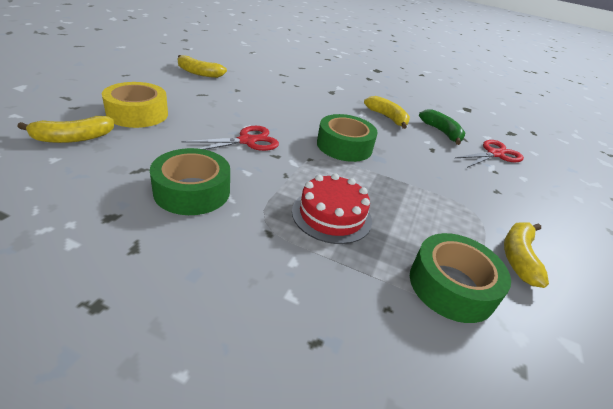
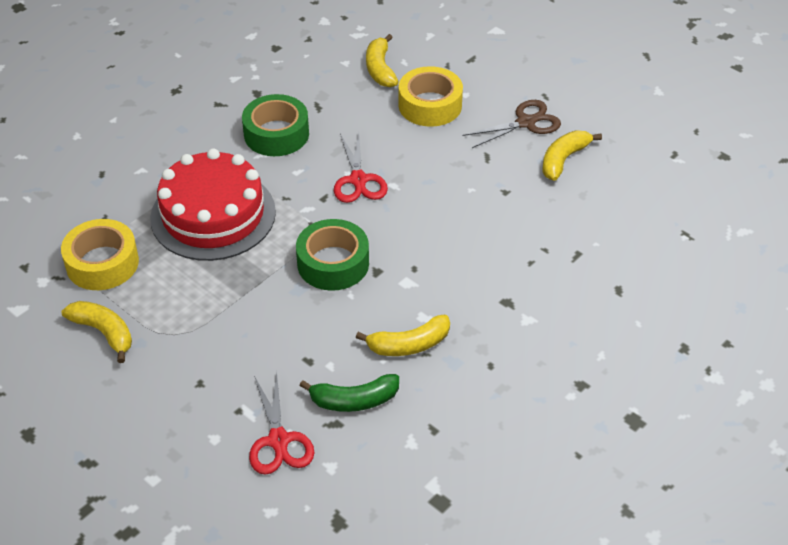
camera: 115 degrees right, 10 degrees up
(159, 81) = (525, 122): none -> brown scissors
(331, 215) = (213, 215): red cake -> red cake, size x1.63
(451, 286) = (102, 263): green tape -> yellow tape

